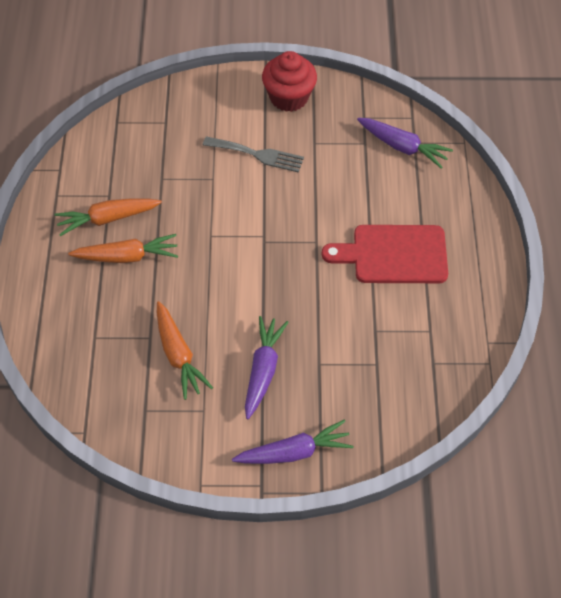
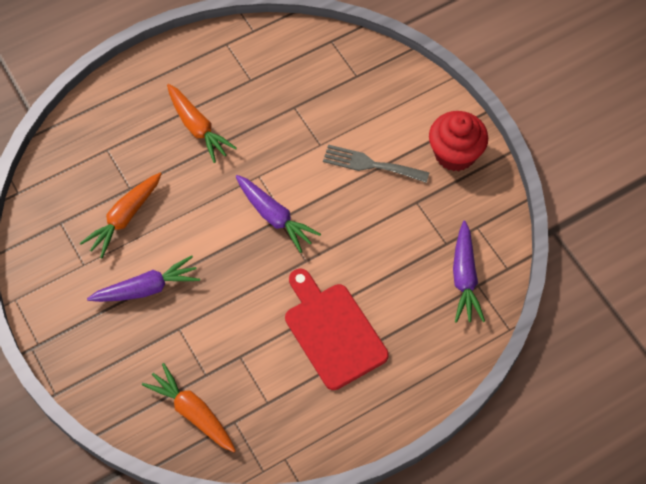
camera: 60 degrees right, 5 degrees up
(107, 219) = (226, 92): orange carrot -> orange carrot (193, 412)
(257, 155) = (370, 164): grey fork -> grey fork turned 120 degrees clockwise
(294, 452) = (81, 353): purple carrot -> purple carrot (274, 217)

